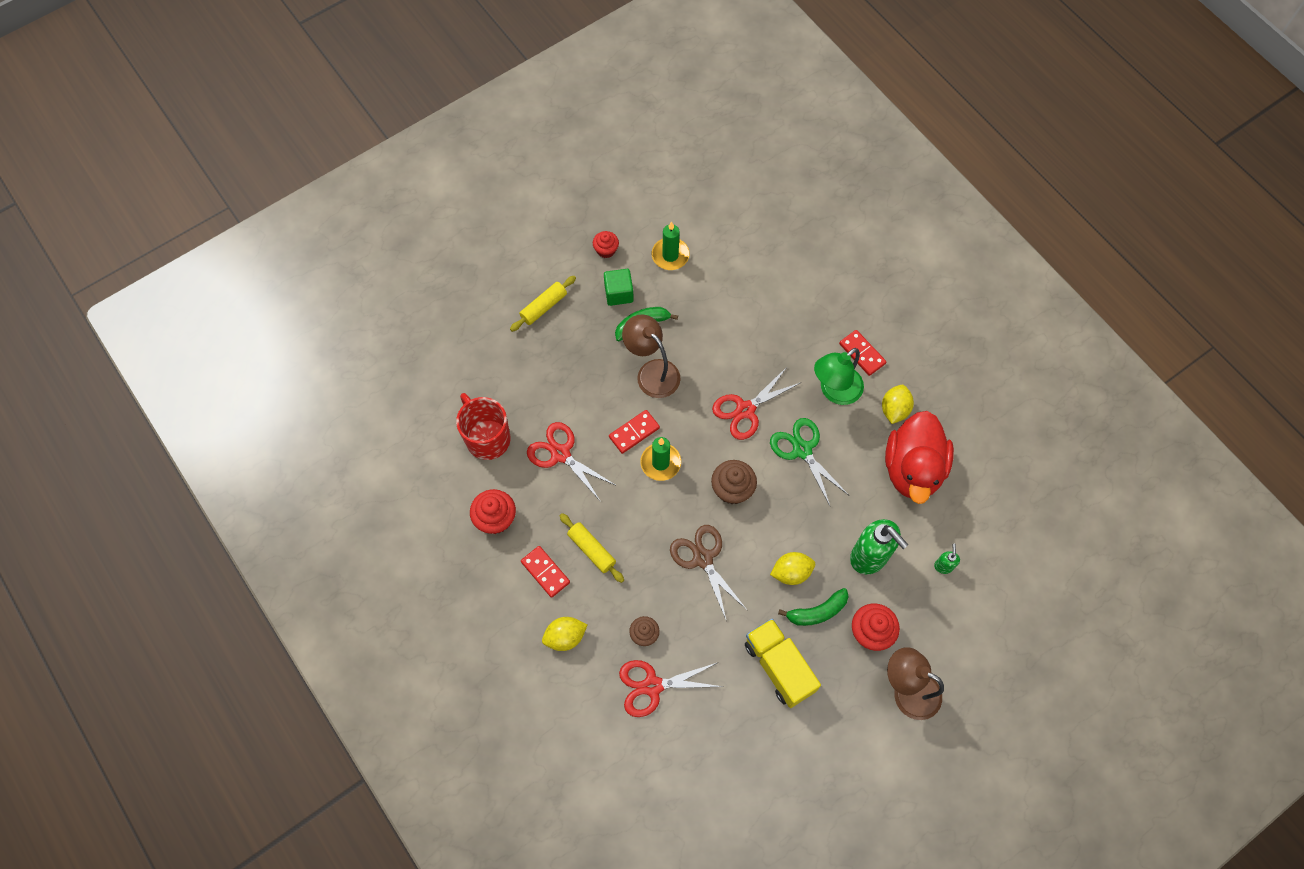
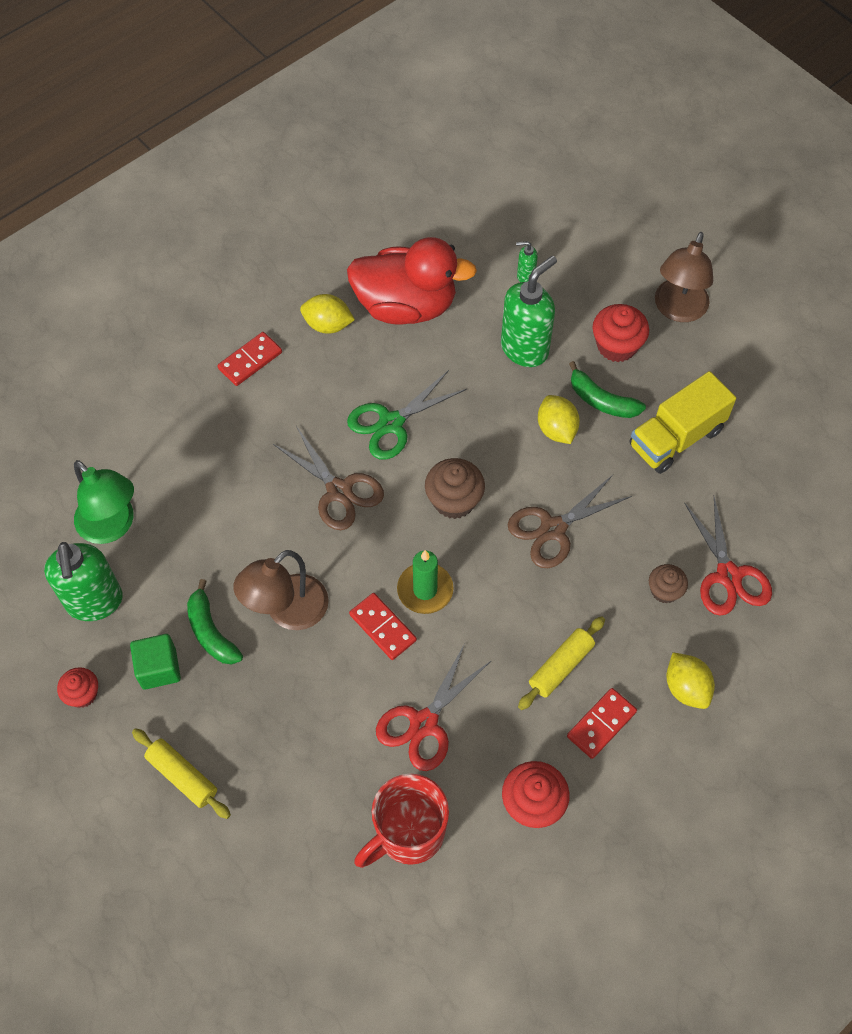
camera: 95 degrees left, 5 degrees down
(670, 255) = (95, 602): green candle -> green soap dispenser
(745, 410) = (339, 491): red scissors -> brown scissors
(817, 612) = (601, 400): green banana -> green banana turned 150 degrees clockwise
(834, 391) = (306, 390): green lamp -> green lamp (112, 526)

